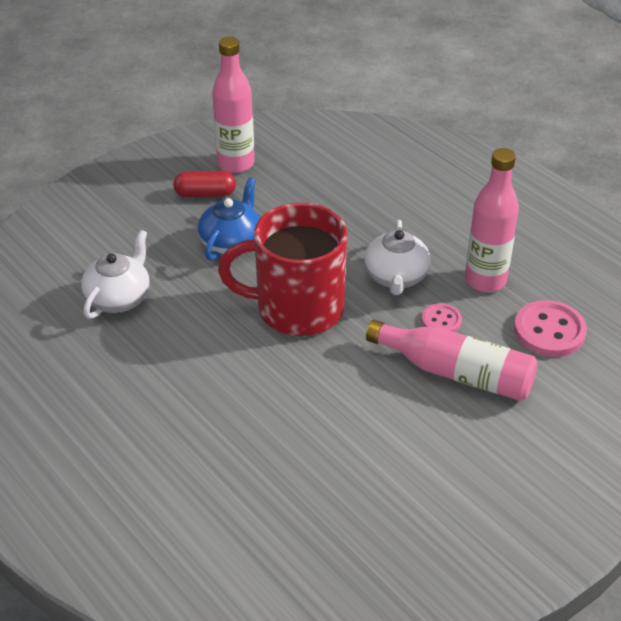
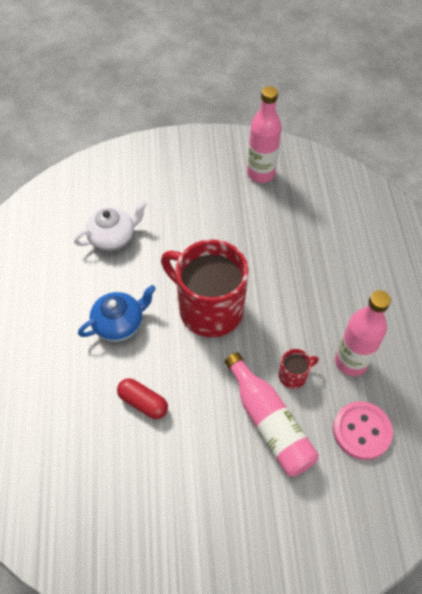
camera: 35 degrees right, 15 degrees up
(205, 194) = (223, 187): red capsule -> red capsule (143, 402)
(232, 242) = (210, 234): blue teapot -> blue teapot (119, 323)
(396, 277) = (292, 322): white teapot -> none
(441, 320) = (293, 375): pink button -> red mug

